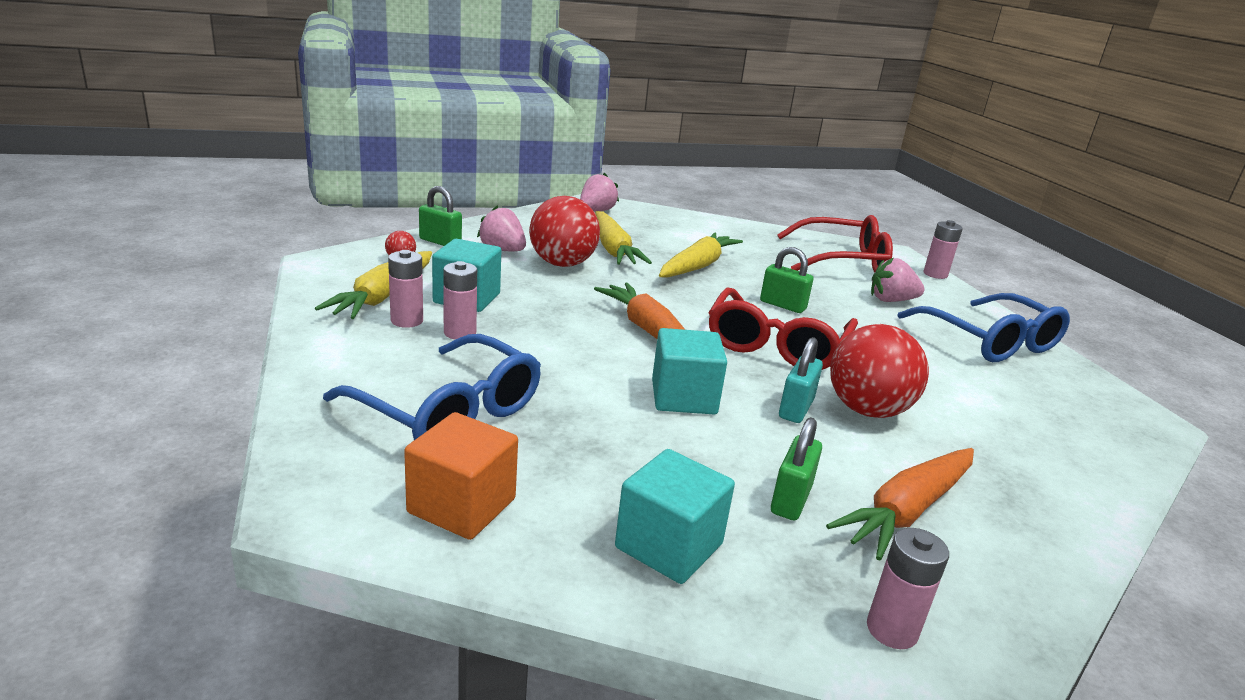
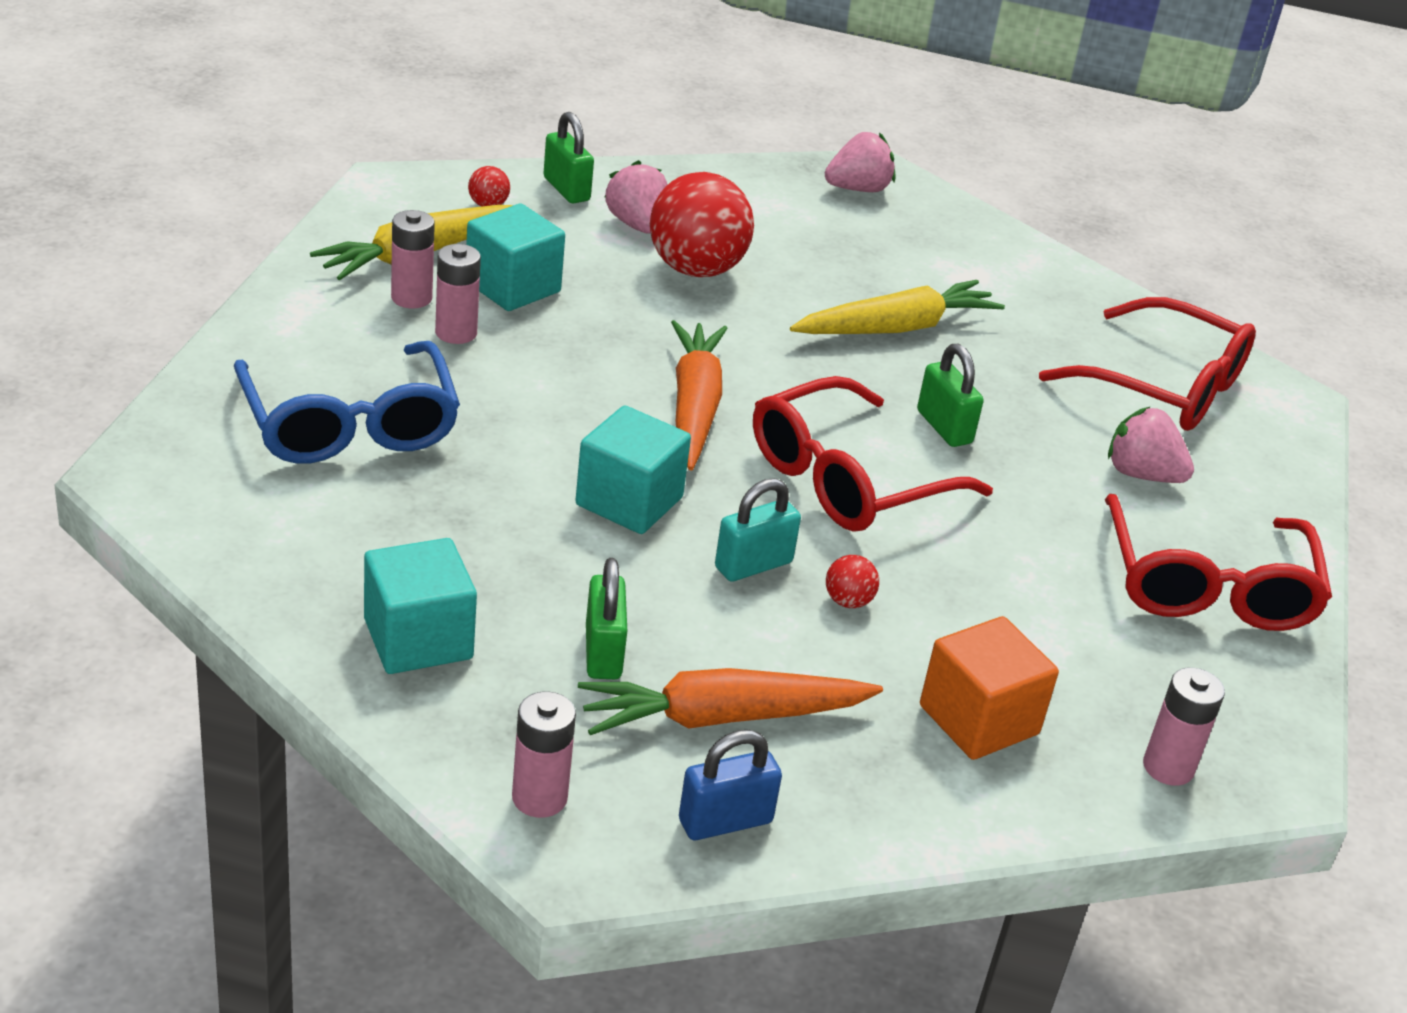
camera: 30 degrees right, 10 degrees up
(462, 506) = (267, 525): orange cube -> orange cube (979, 720)
(613, 249) = (801, 264): yellow carrot -> none
(791, 500) = (603, 652): green padlock -> green padlock turned 60 degrees counterclockwise
(867, 410) = (848, 601): red ball -> red ball, size x0.42
(935, 274) = (1304, 458): pink battery -> pink battery (1168, 767)
(990, 341) = (1207, 586): blue glasses -> red glasses
(1004, 583) = (725, 821): none -> blue padlock

